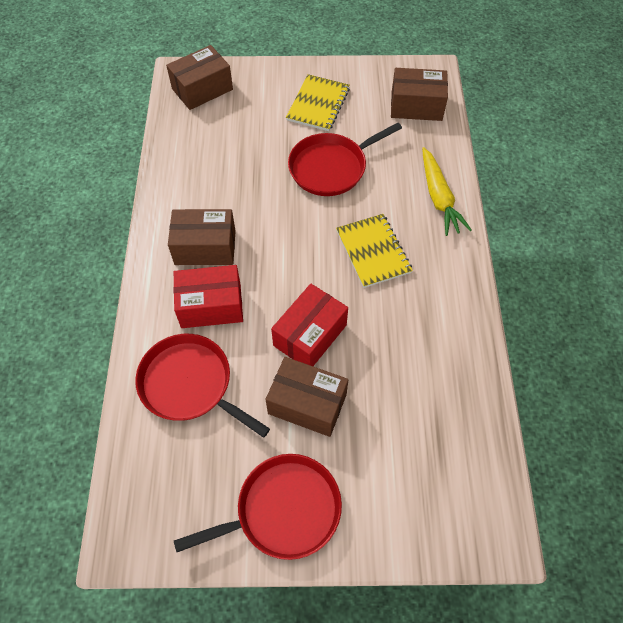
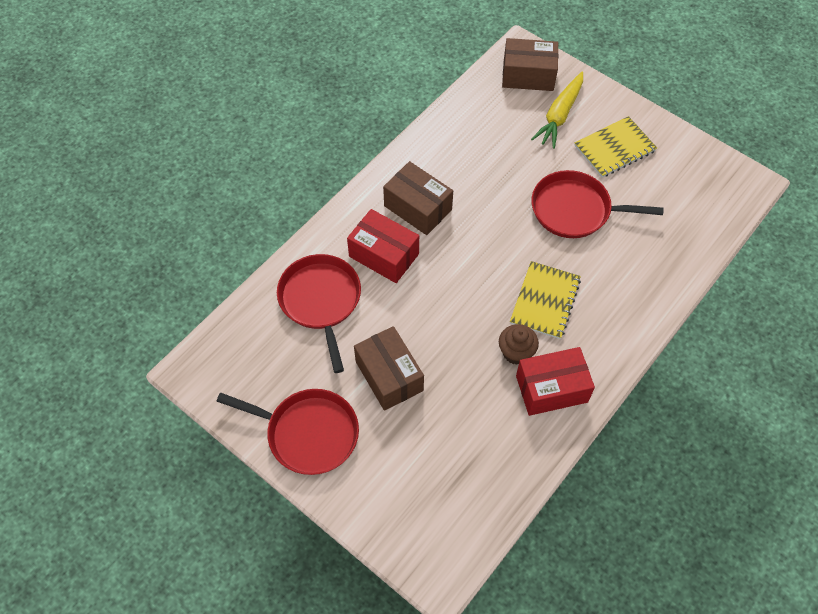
camera: 40 degrees right, 0 degrees up
(310, 335) = (436, 329): red box -> red box (551, 389)
(389, 307) = (516, 352): none -> brown cupcake
(416, 106) = (703, 204): brown box -> none
(439, 198) = (644, 296): yellow carrot -> yellow carrot (559, 115)

